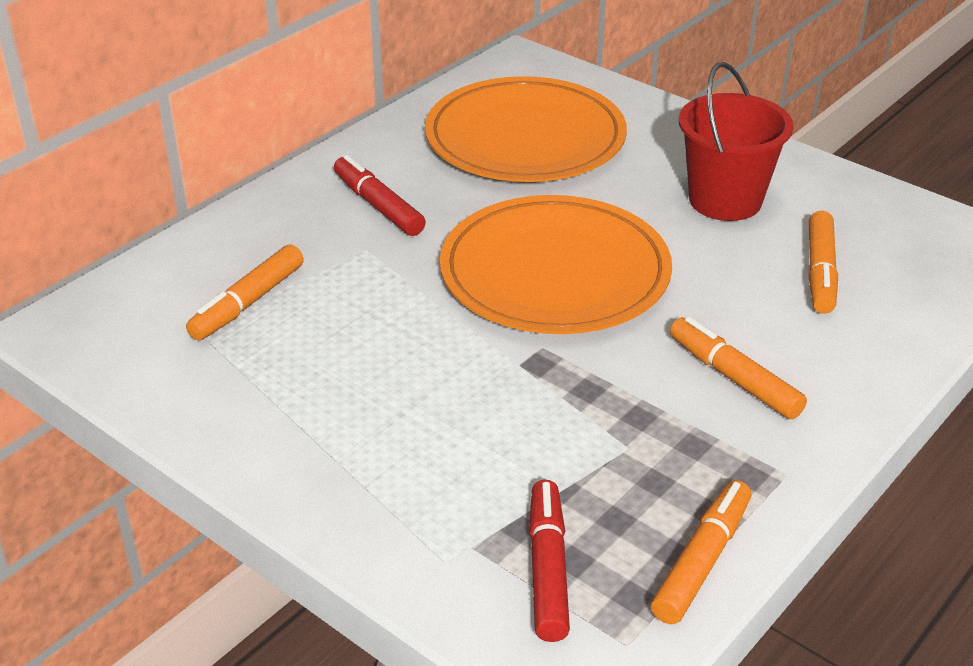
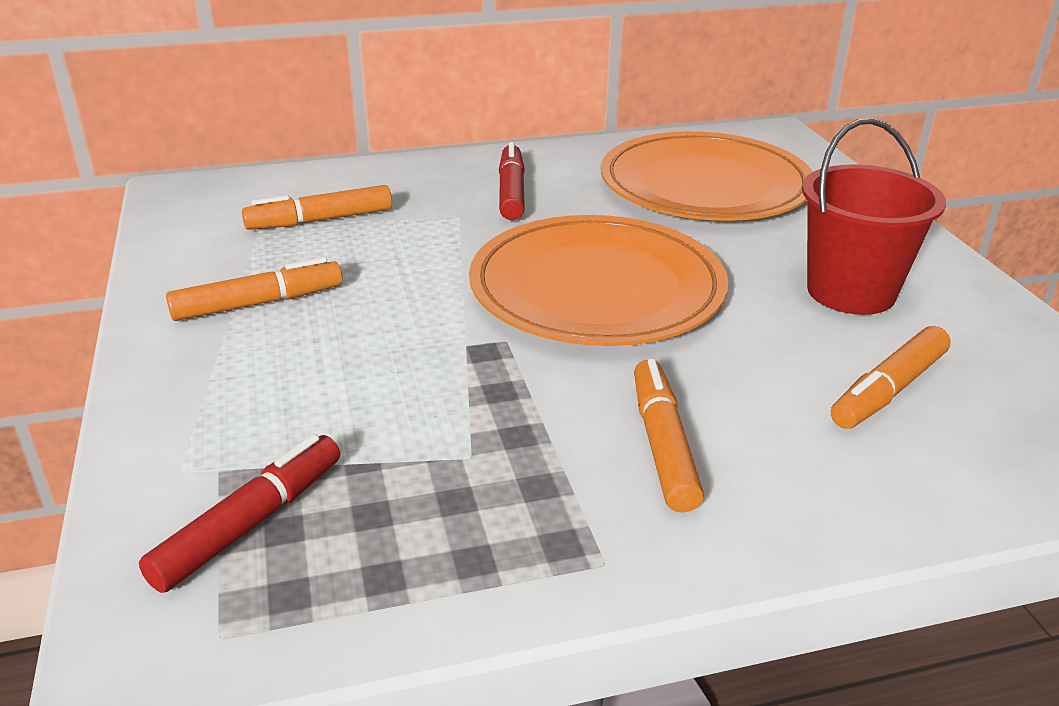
camera: 35 degrees right, 5 degrees down
(702, 561) = (400, 600): orange marker -> orange marker (258, 303)

